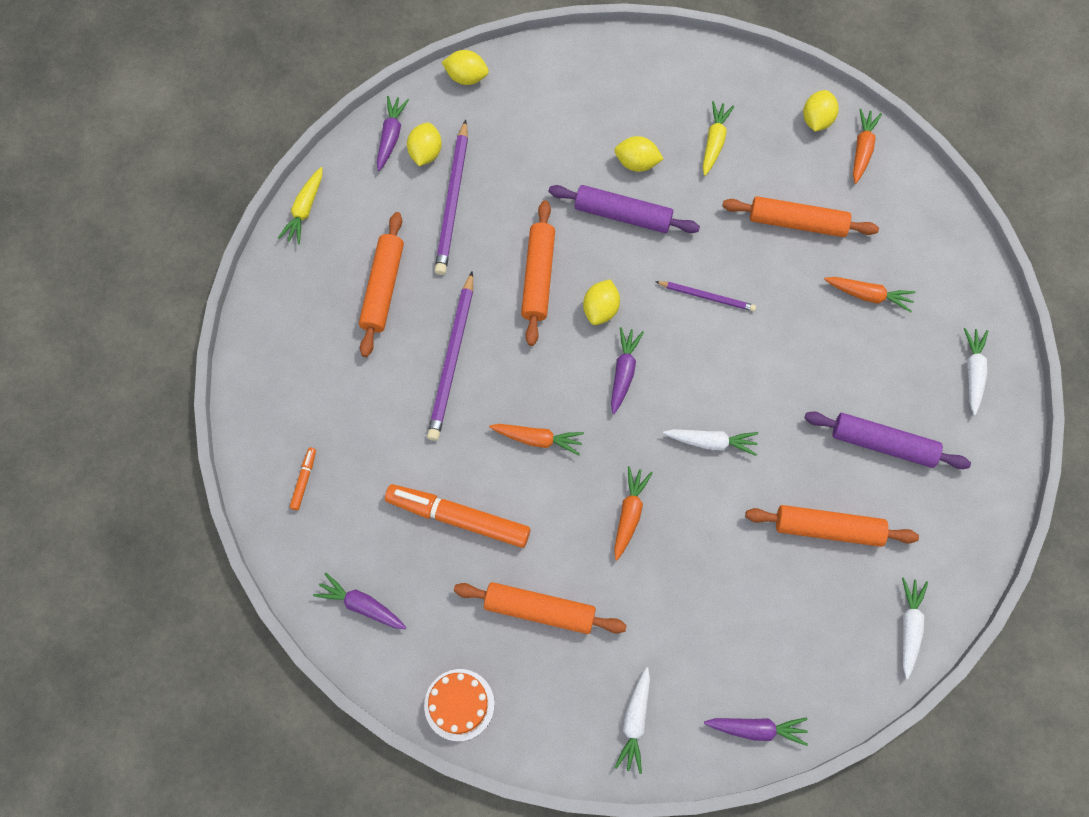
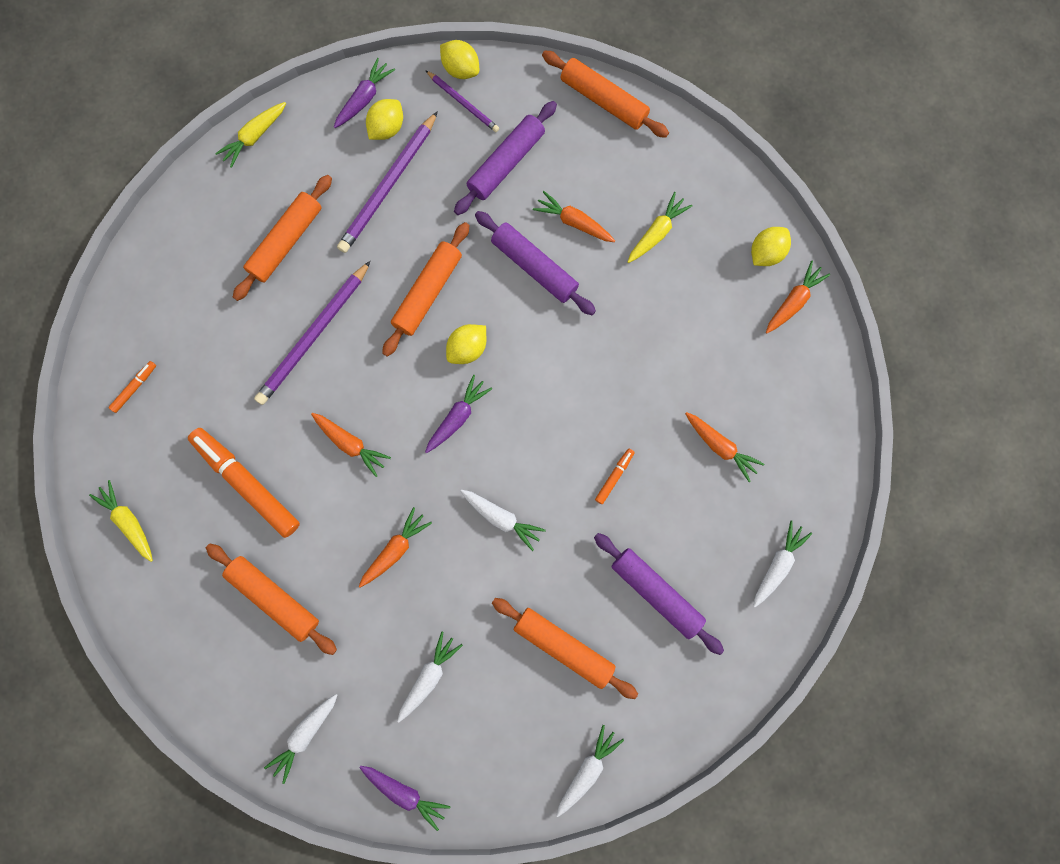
camera: 25 degrees right, 10 degrees up
(361, 605) = (129, 521): purple carrot -> yellow carrot
(459, 704) = (167, 647): orange cake -> none
(550, 139) = (506, 163): none -> purple rolling pin
(637, 163) = (573, 222): yellow lemon -> orange carrot
(707, 297) = (570, 380): purple pencil -> purple pencil (463, 103)
(721, 613) = (429, 676): none -> white carrot
(791, 361) = (614, 476): none -> orange marker
(797, 222) = (692, 346): orange rolling pin -> orange rolling pin (604, 100)

